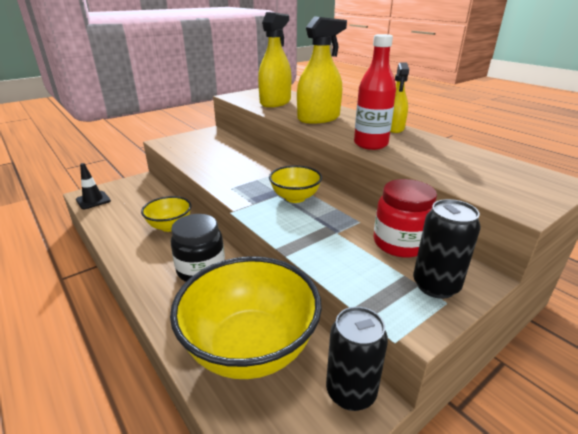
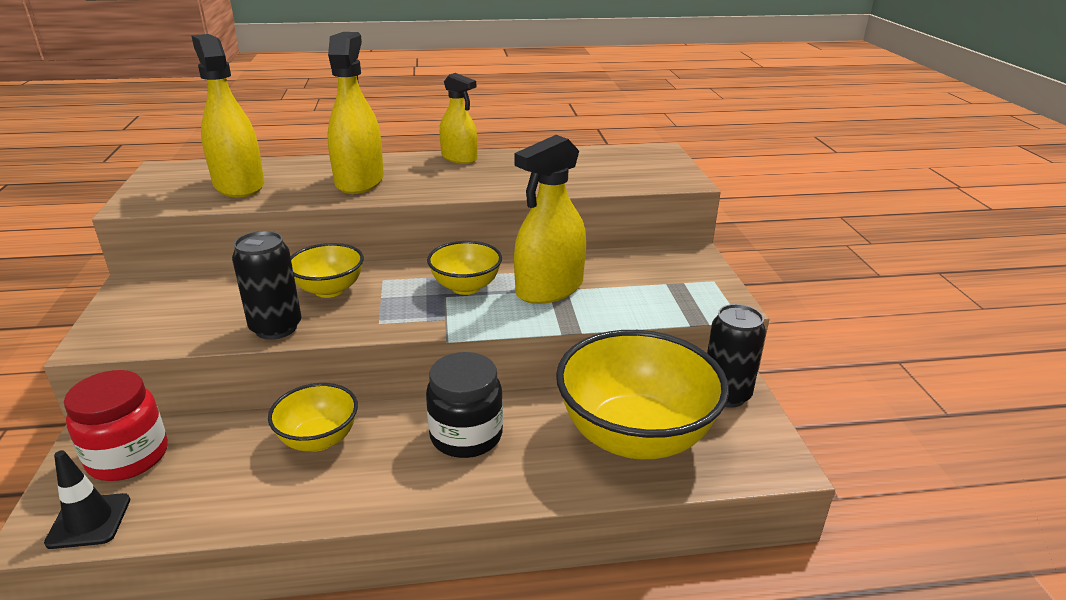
camera: 60 degrees left, 0 degrees up
(249, 165) = (329, 290): none -> yellow bowl
(328, 225) = (549, 289): none -> yellow spray bottle
(370, 144) = (486, 184): red bottle -> none
(400, 243) = (618, 265): red jar -> red jar (128, 457)
(435, 286) = (691, 276): black can -> black can (276, 328)

